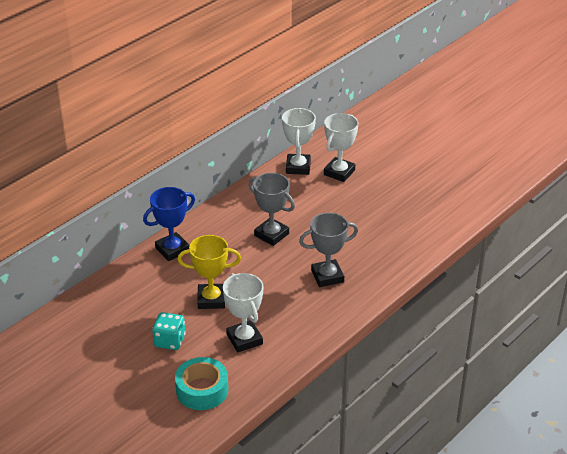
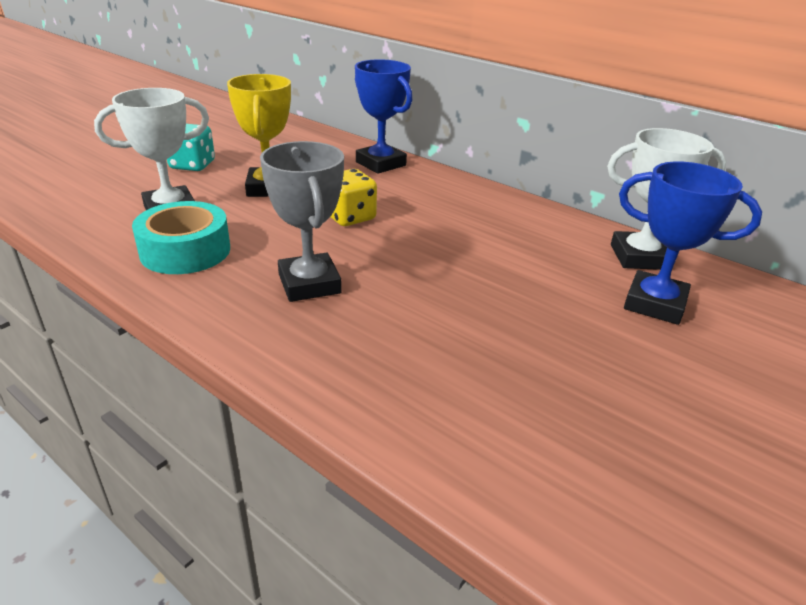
camera: 85 degrees right, 5 degrees down
(202, 390) = (83, 184): turquoise tape -> turquoise tape (185, 251)
(254, 263) = (349, 217): none -> yellow dice
(271, 235) = (426, 231): grey trophy -> none
(339, 172) = (654, 304): white trophy -> blue trophy

